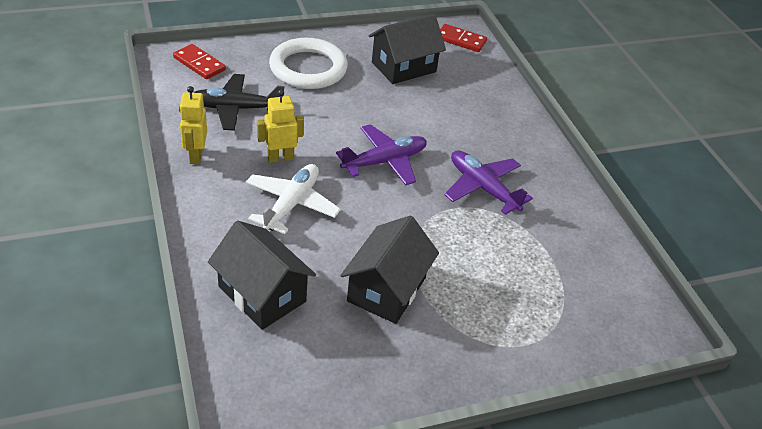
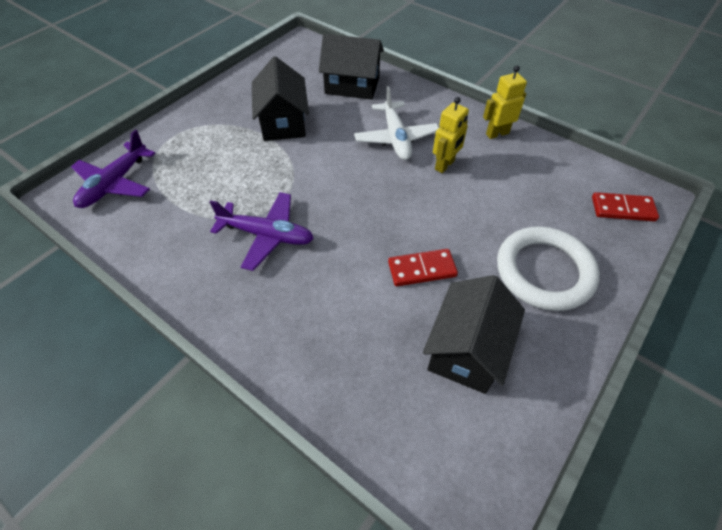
camera: 150 degrees right, 10 degrees up
(195, 155) = (497, 133): yellow robot -> yellow robot turned 75 degrees counterclockwise
(236, 108) = (530, 185): black plane -> none
(384, 161) = (368, 210): purple plane -> purple plane (115, 183)
(461, 40) = (455, 476): red domino -> red domino (422, 269)

